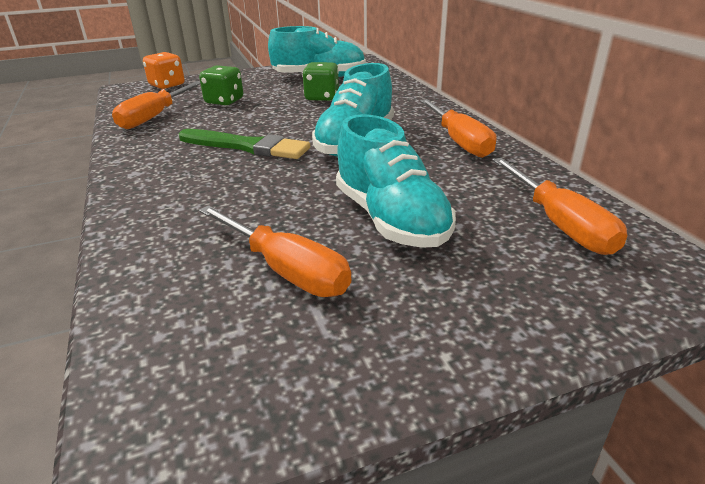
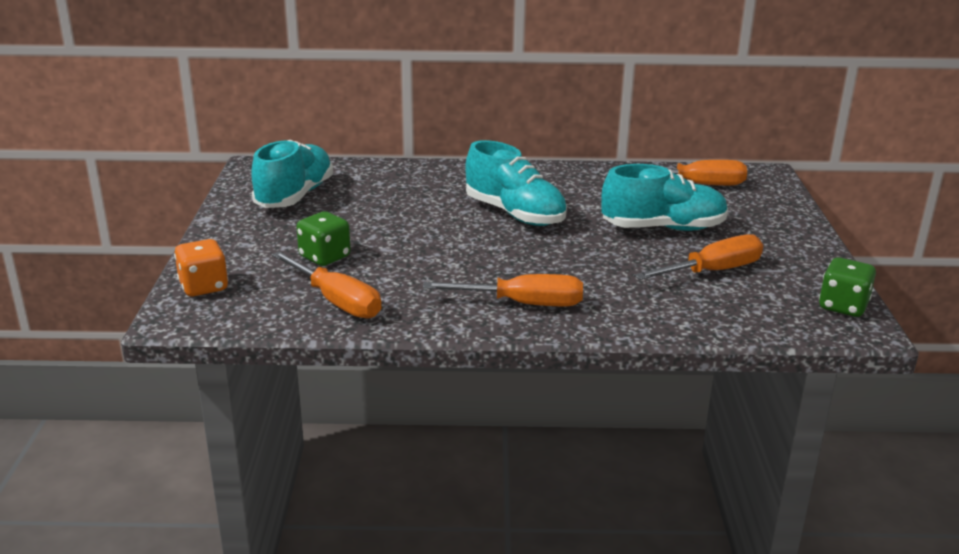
camera: 70 degrees left, 5 degrees down
(246, 146) = (482, 260): green brush -> none
(322, 97) = (374, 207): green dice -> green dice (843, 306)
(459, 142) = (550, 178): orange screwdriver -> orange screwdriver (524, 304)

